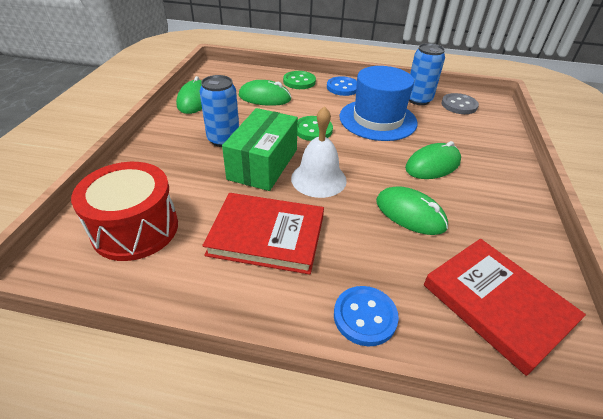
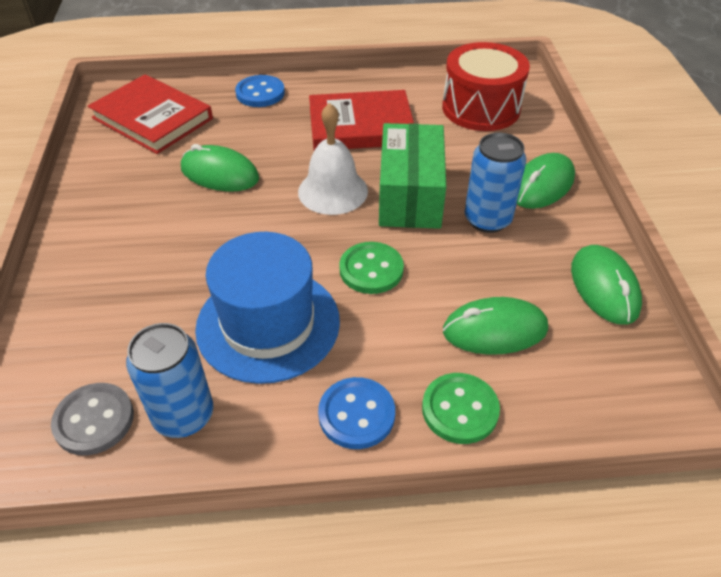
camera: 165 degrees right, 5 degrees up
(432, 165) = (182, 246): green mouse -> green mouse (542, 185)

